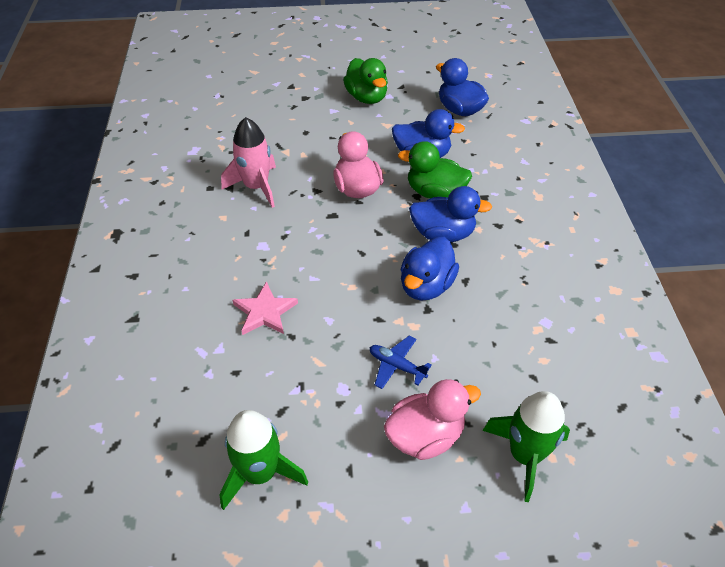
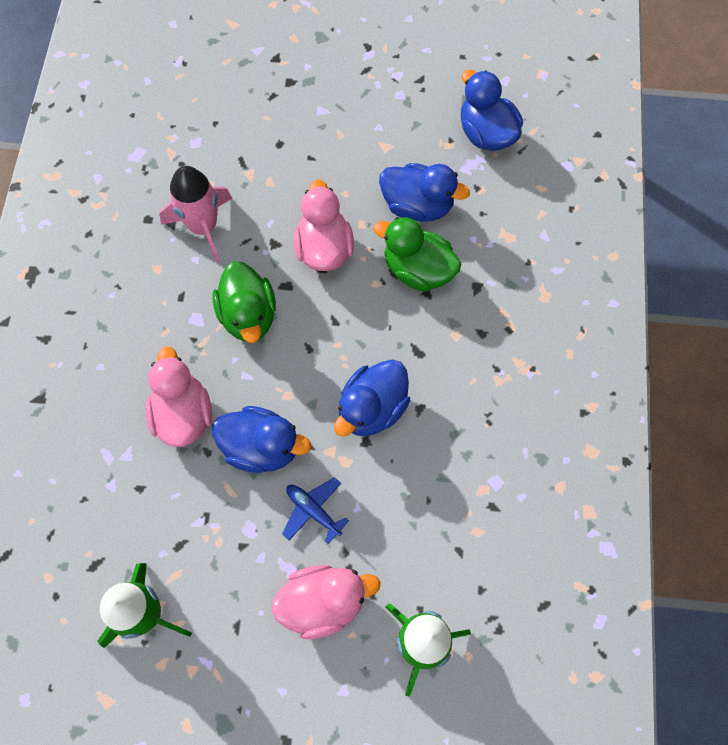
camera: 10 degrees right, 20 degrees up
(265, 312) = (183, 414): pink star -> pink duck
(366, 97) = (370, 93): green duck -> green duck (248, 316)
(443, 234) = (411, 336): blue duck -> blue duck (262, 447)

